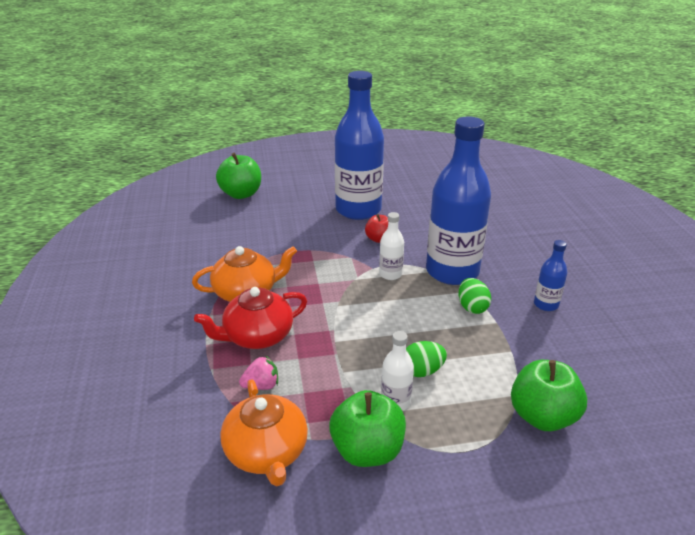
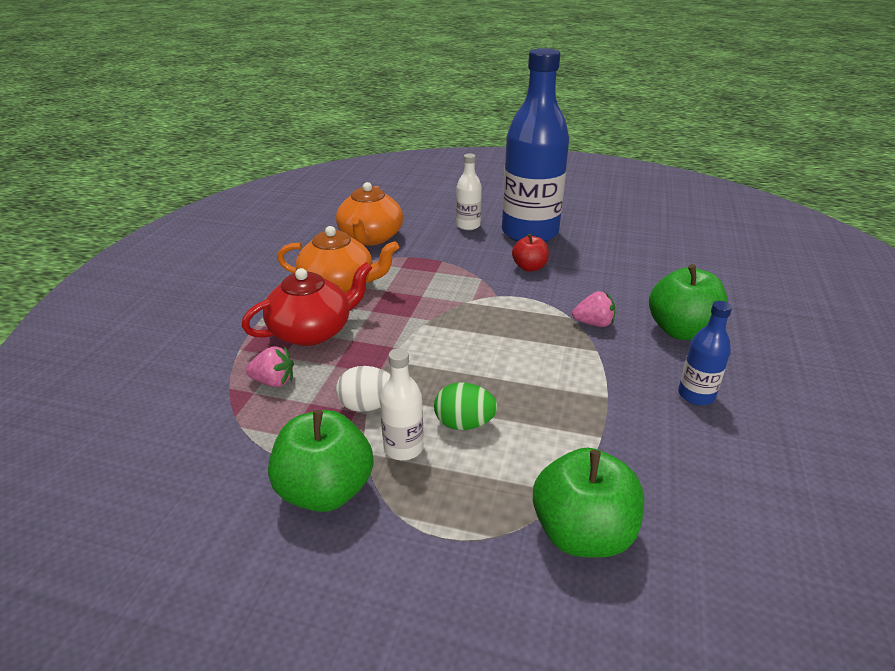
camera: 25 degrees right, 0 degrees up
(241, 194) = (414, 193): green apple -> green apple (682, 331)
(257, 336) = (312, 331): red teapot -> red teapot turned 150 degrees clockwise
(267, 452) = (219, 452): orange teapot -> orange teapot (370, 238)
(347, 380) = (367, 406): none -> white egg
(390, 274) = (513, 307): white bottle -> white bottle (468, 225)
(452, 271) = (593, 323): blue bottle -> pink strawberry
(472, 307) = (588, 370): green egg -> none

